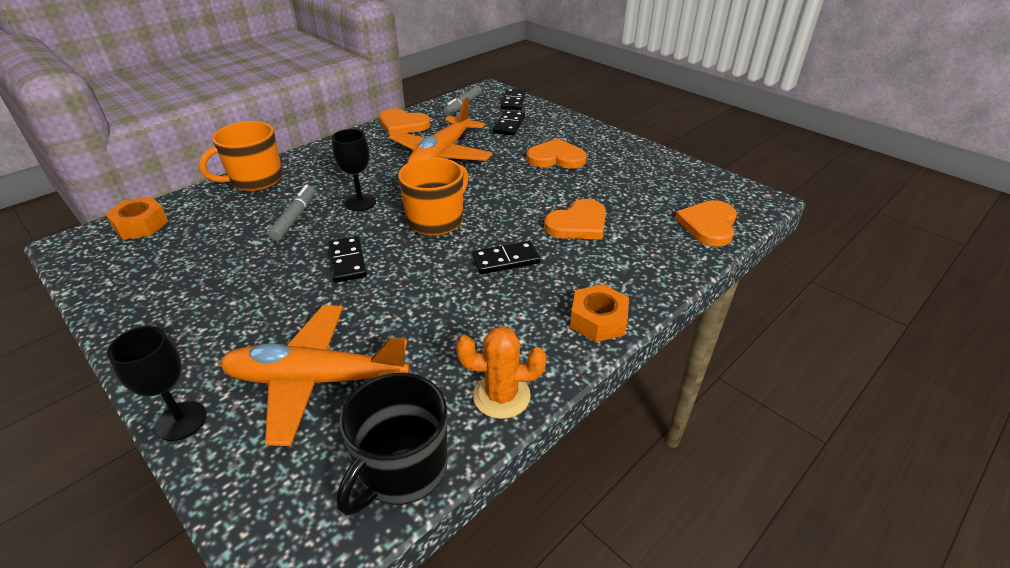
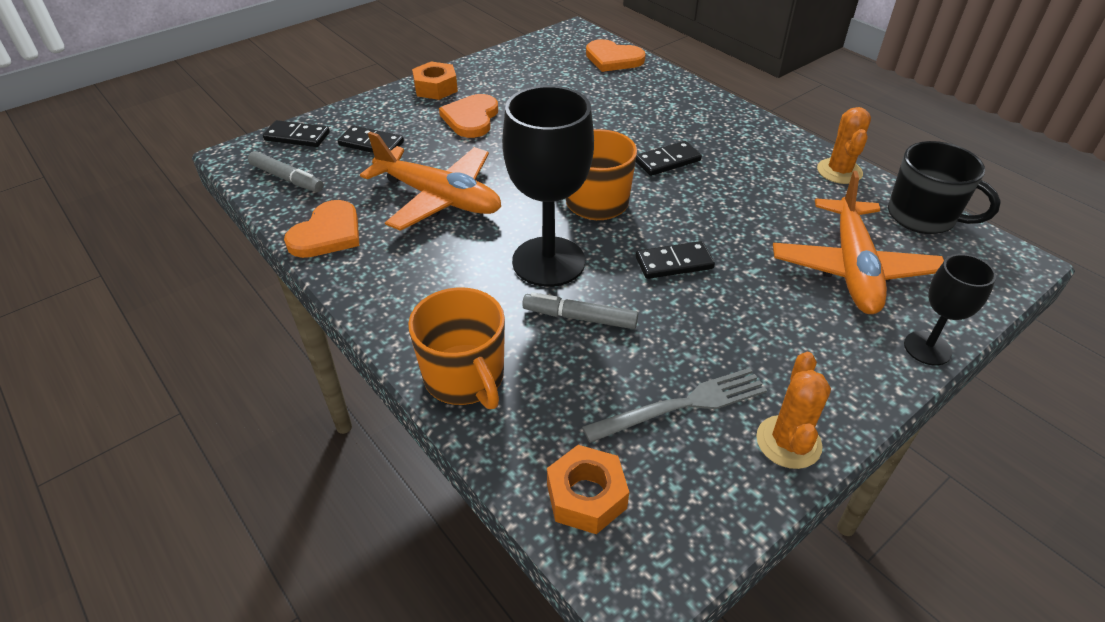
camera: 85 degrees left, 5 degrees up
(129, 311) = (788, 442): none -> orange cactus
(190, 262) = (682, 405): none -> grey fork
(360, 202) = (548, 261): black goblet -> black goblet, size x1.84
(506, 260) = (667, 161): black domino -> black domino turned 75 degrees clockwise
(578, 224) = (607, 118): orange heart -> none
(598, 320) = (746, 123): orange nut -> orange nut (435, 88)

